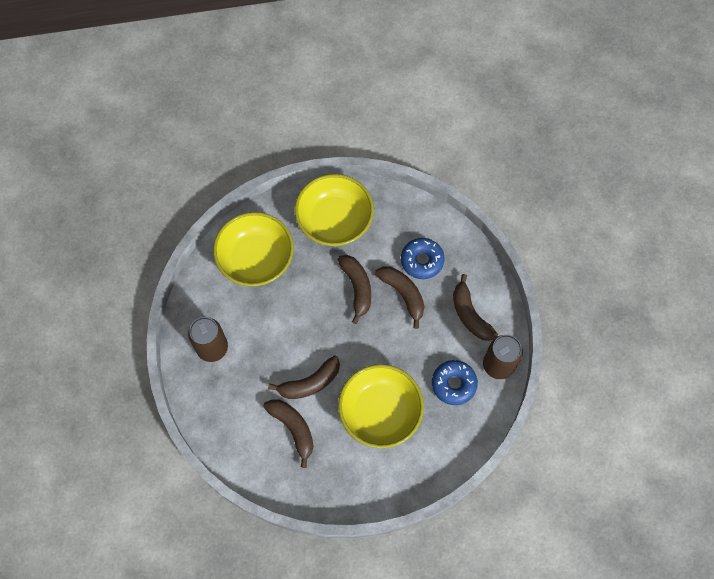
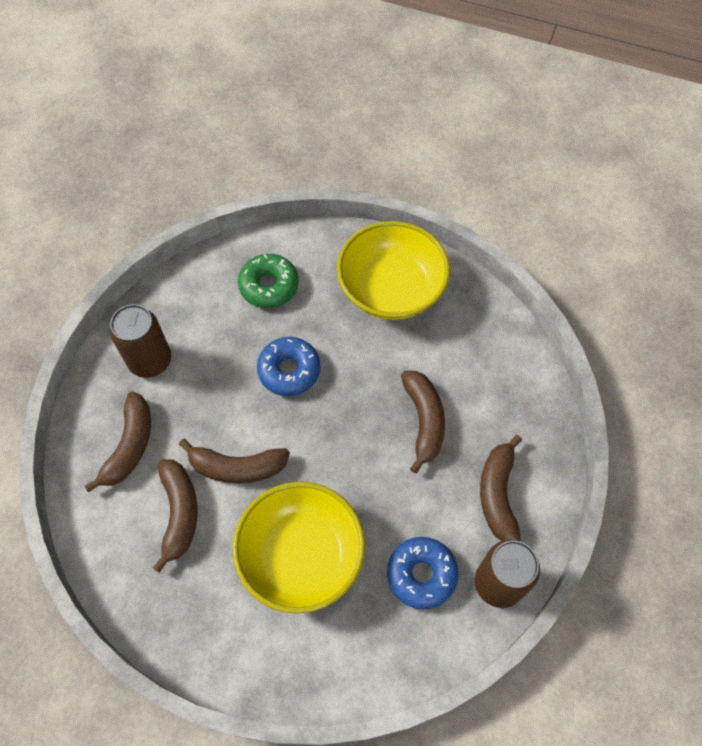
camera: 30 degrees right, 5 degrees down
(256, 259) = (269, 286): yellow bowl -> green donut
(357, 288) = (369, 382): brown banana -> brown banana (130, 446)
(422, 261) = (473, 392): blue donut -> blue donut (289, 370)

